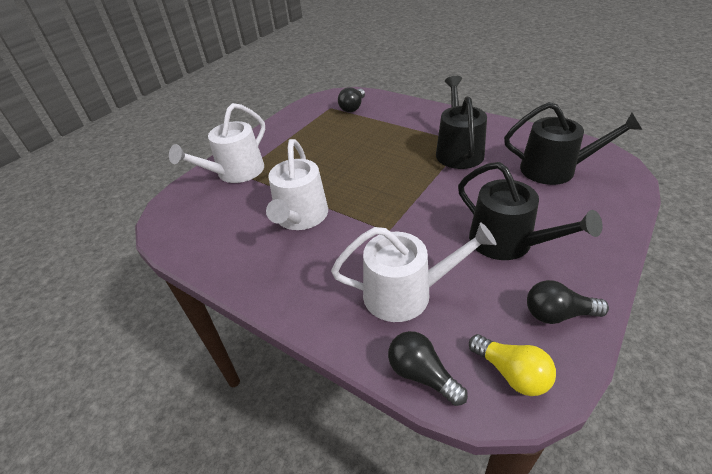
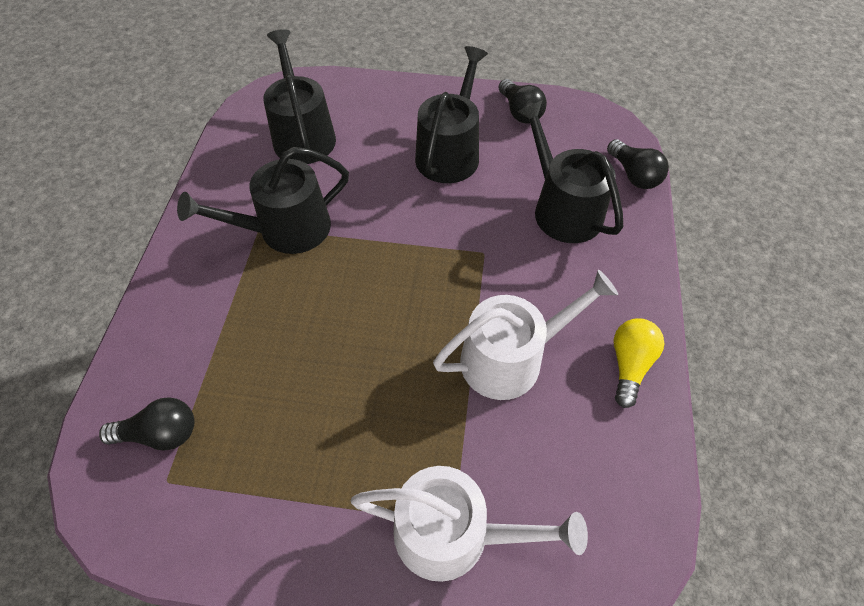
camera: 120 degrees left, 15 degrees up
(406, 293) = (562, 209): white watering can -> black watering can
(422, 375) = (633, 175): black light bulb -> black light bulb turned 45 degrees counterclockwise
(511, 373) = (593, 128): yellow light bulb -> yellow light bulb (629, 365)

